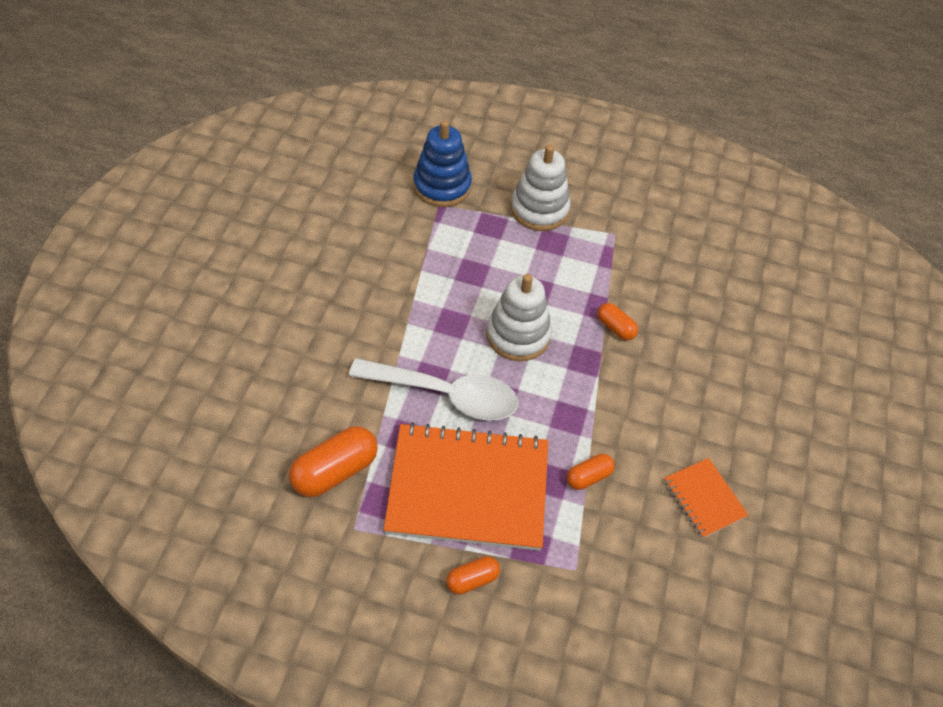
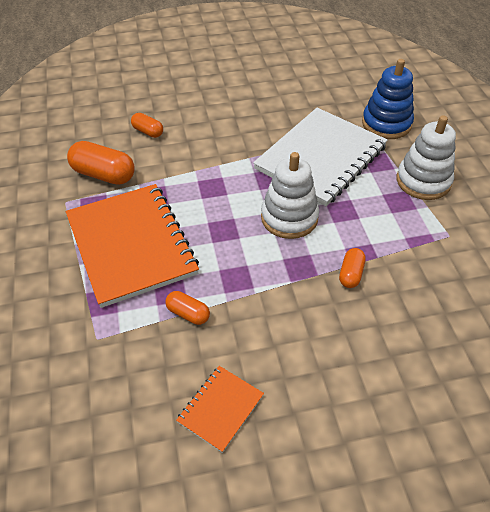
camera: 65 degrees right, 5 degrees down
(446, 395) = (203, 201): white spoon -> none
(453, 265) = (321, 158): none -> white notebook
(472, 580) = (56, 278): orange capsule -> orange capsule (148, 132)

